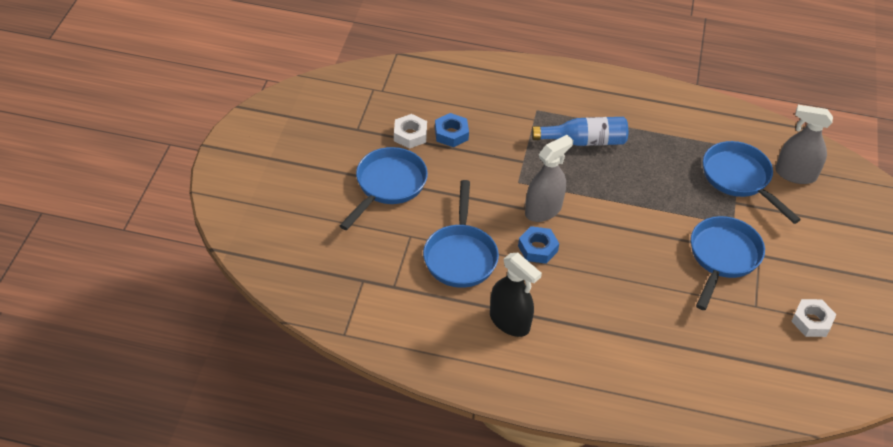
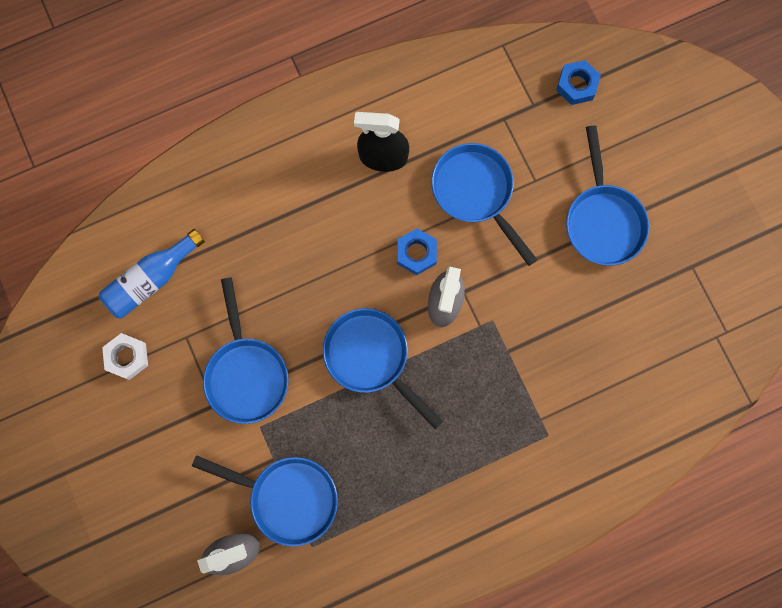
camera: 145 degrees right, 30 degrees up
(410, 135) = (638, 299): white nut -> none
(451, 134) = (602, 332): blue nut -> blue nut (577, 85)
(584, 141) = (470, 428): blue bottle -> blue bottle (151, 279)
(622, 213) = (371, 358): none -> blue pan

